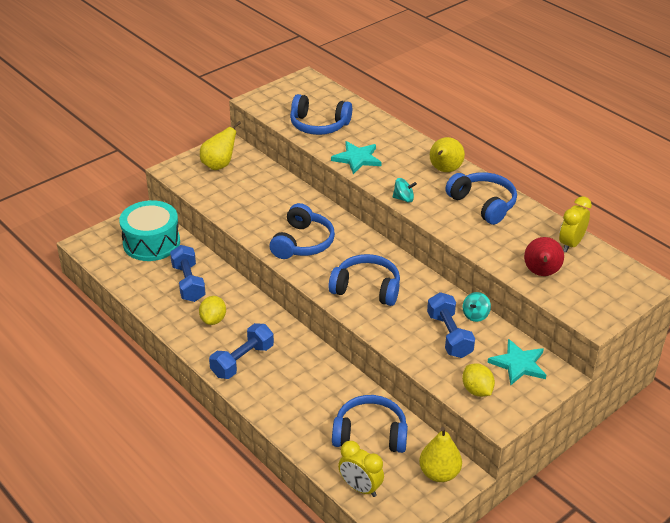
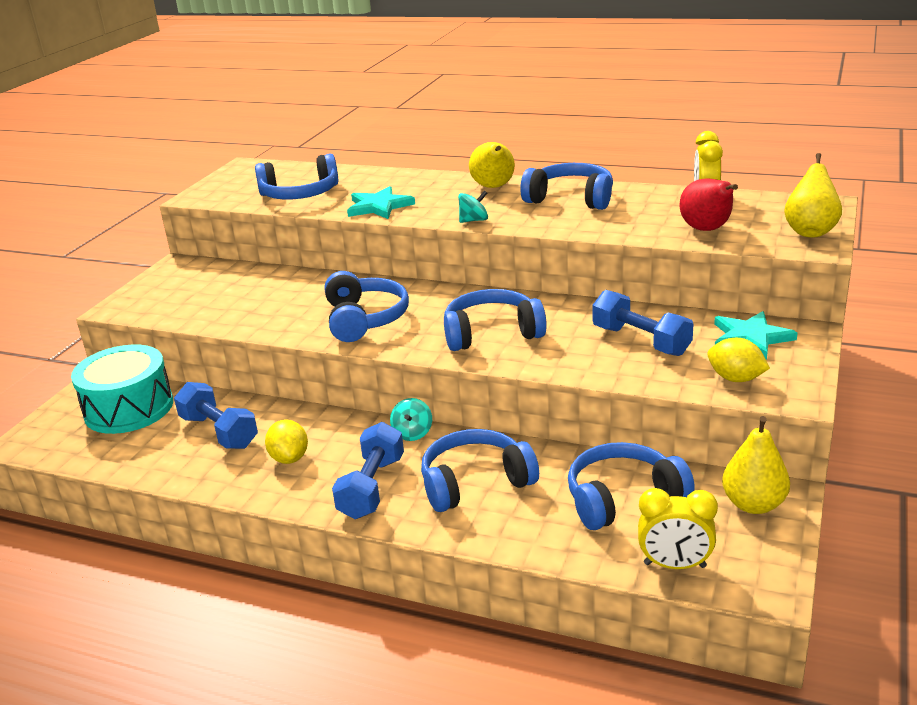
camera: 25 degrees left, 10 degrees down
(219, 165) = (182, 285): yellow pear -> yellow pear (810, 232)
(299, 384) = (475, 482): none -> blue headphones
(475, 315) = (648, 313): turquoise spinning top -> turquoise spinning top (412, 433)

